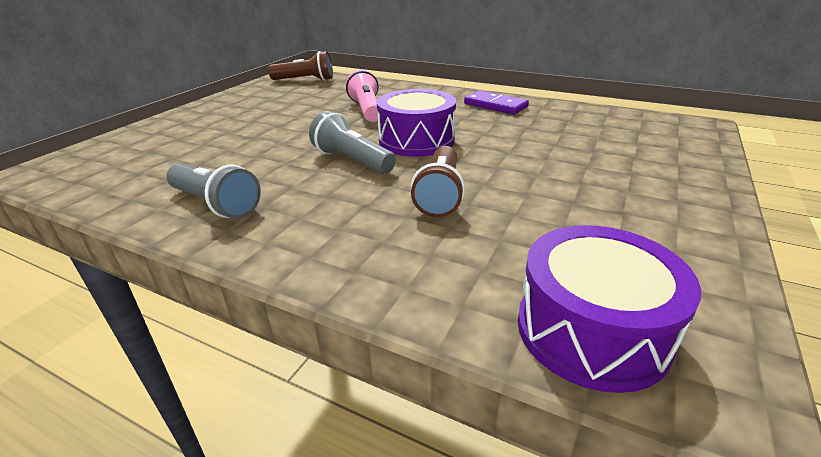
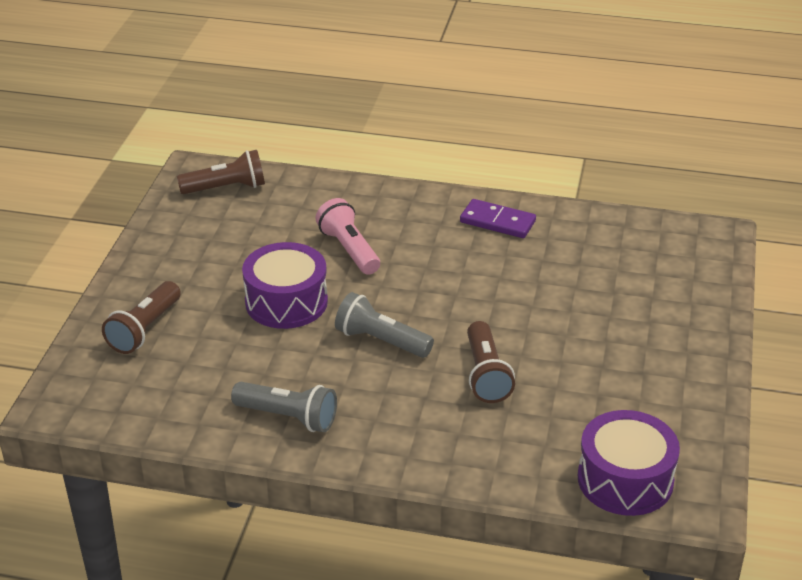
camera: 15 degrees left, 5 degrees up
(167, 136) = (145, 329): none -> brown flashlight
(416, 140) = (432, 300): purple drum -> purple drum (286, 302)

